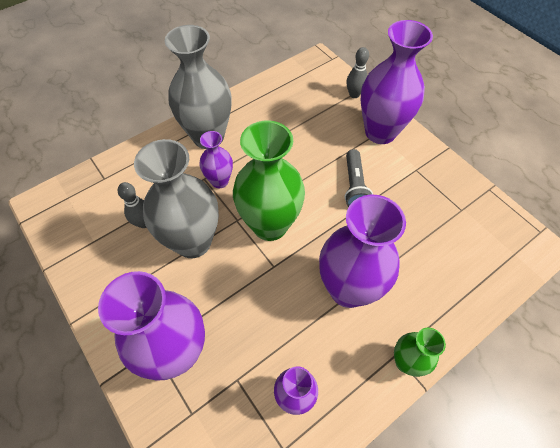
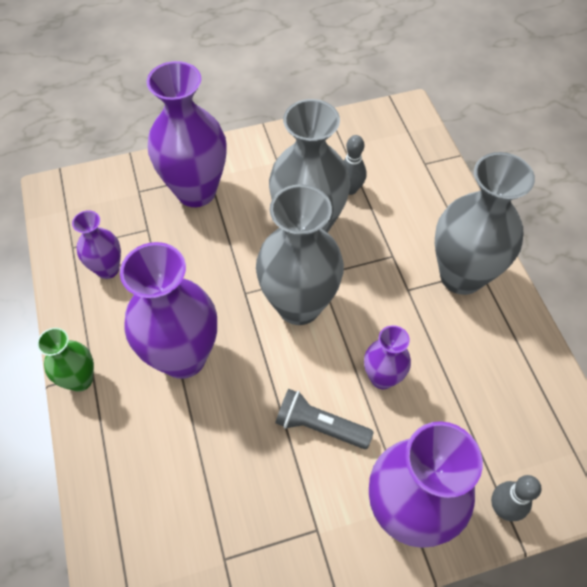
camera: 110 degrees right, 0 degrees up
(219, 181) = (383, 271): purple vase -> purple vase (382, 378)
(270, 225) = (299, 305): green vase -> grey vase

